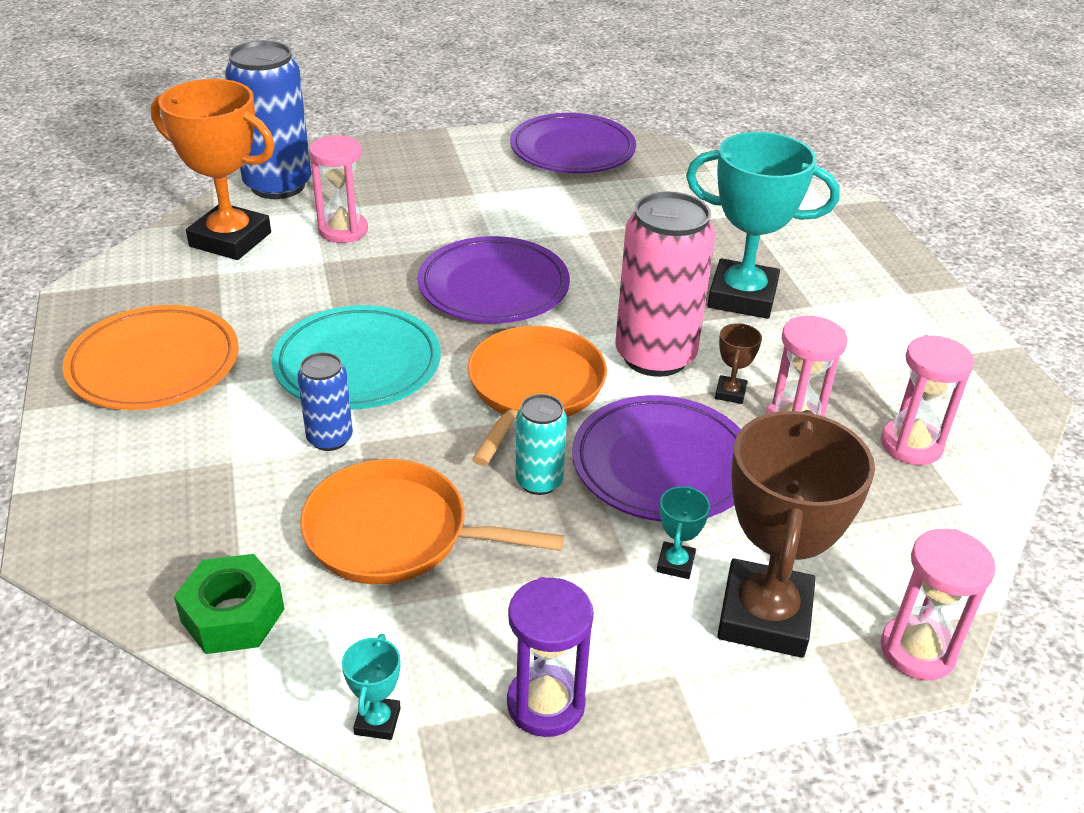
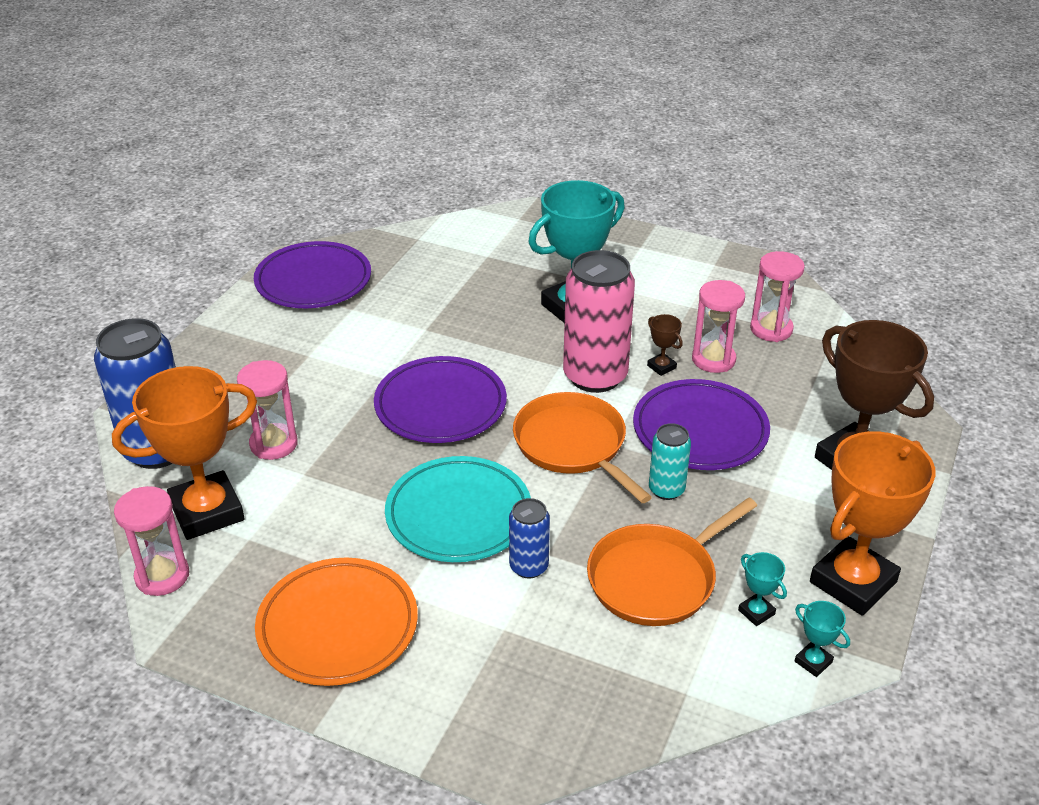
camera: 50 degrees left, 0 degrees up
(233, 615) = (667, 693): green nut -> none
(546, 704) = (853, 582): purple hourglass -> orange trophy
(675, 564) = (787, 472): turquoise trophy -> turquoise trophy (756, 612)
(917, 651) = (919, 422): pink hourglass -> pink hourglass (162, 576)

